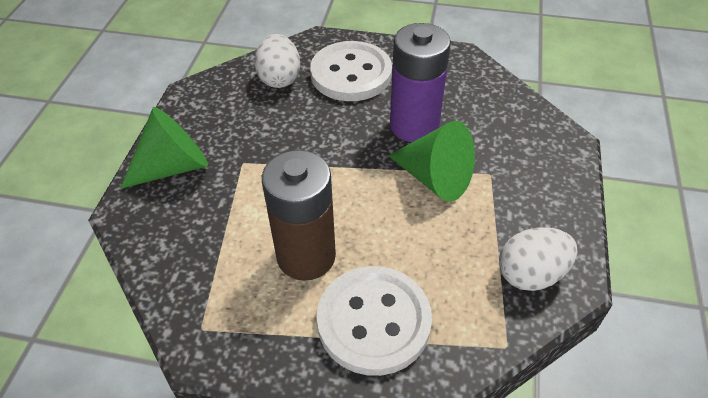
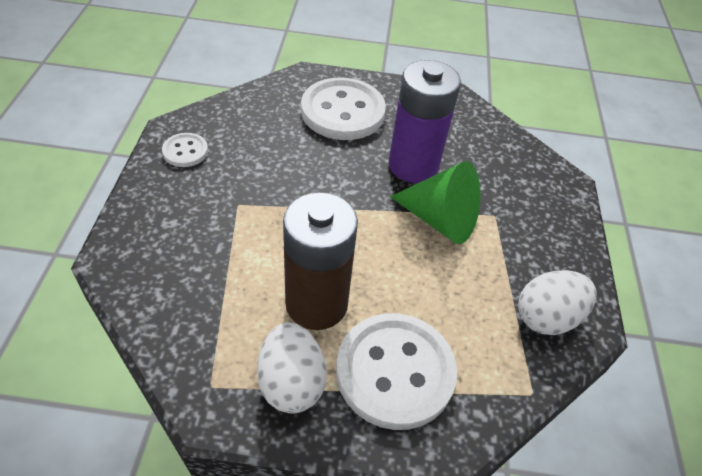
camera: 10 degrees left, 0 degrees up
(173, 166) = (162, 209): green cone -> none
(199, 113) = (185, 151): none -> white button
(279, 78) = (268, 115): white egg -> white egg (291, 382)

